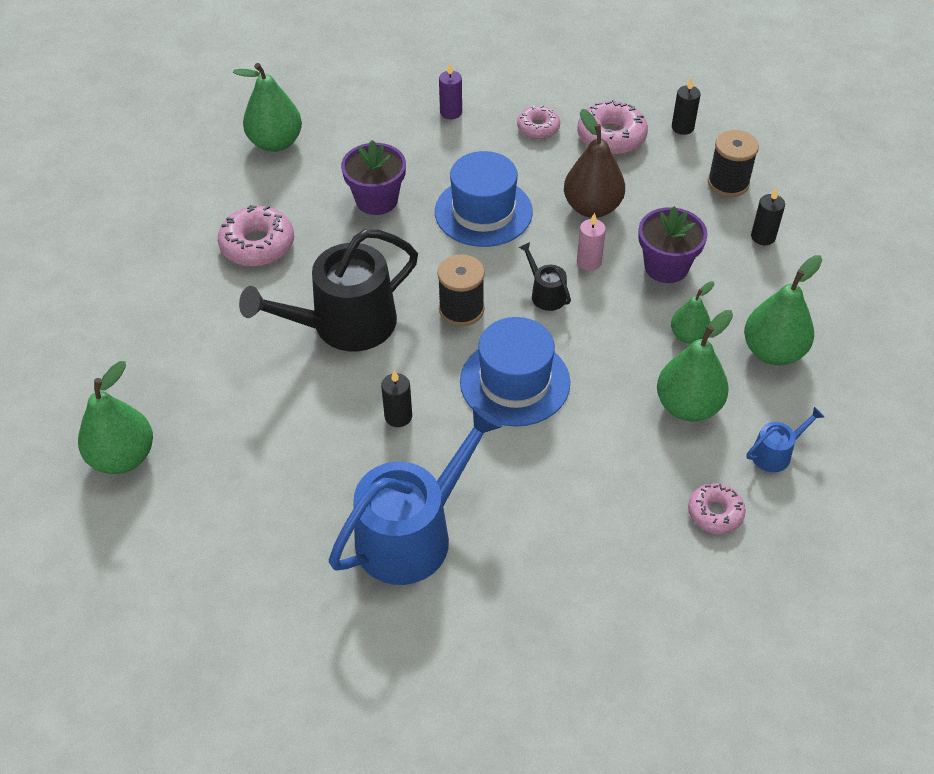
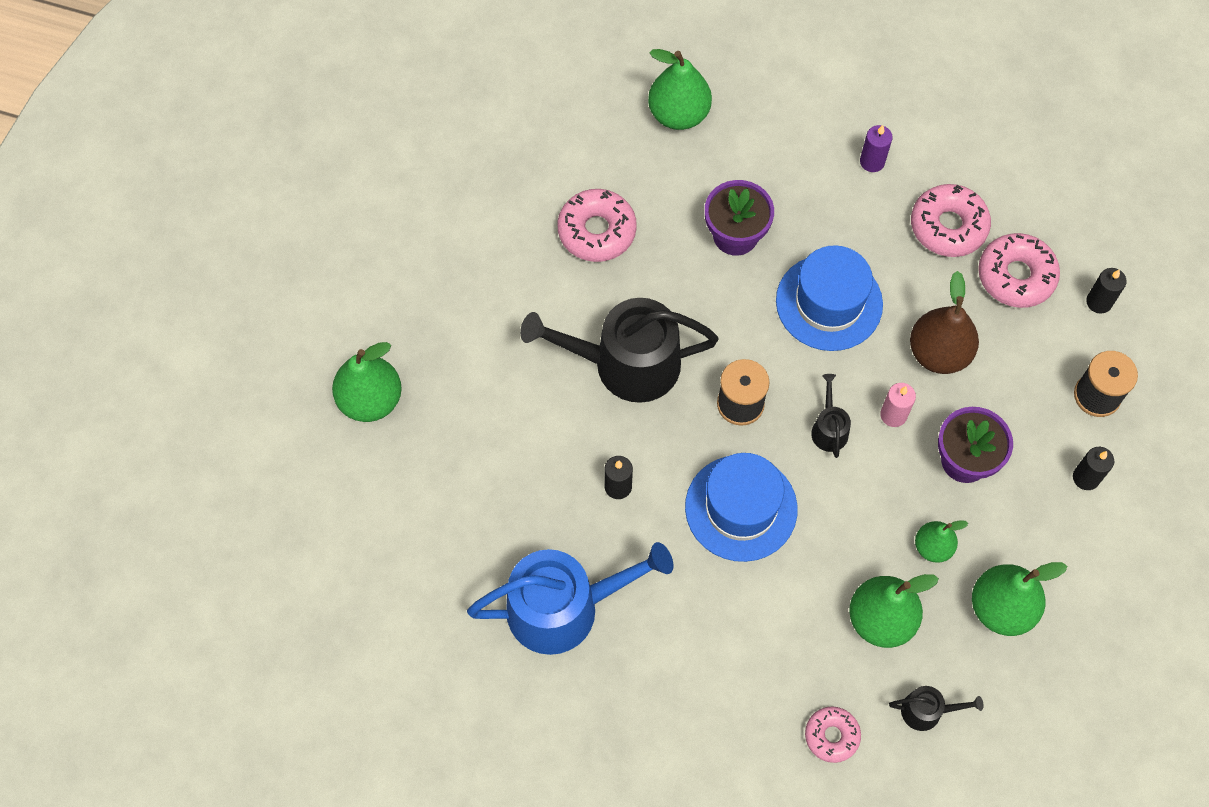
camera: 30 degrees right, 15 degrees up
(538, 128) = (948, 226): pink donut -> pink donut, size x1.61
(775, 453) = (926, 711): blue watering can -> black watering can

